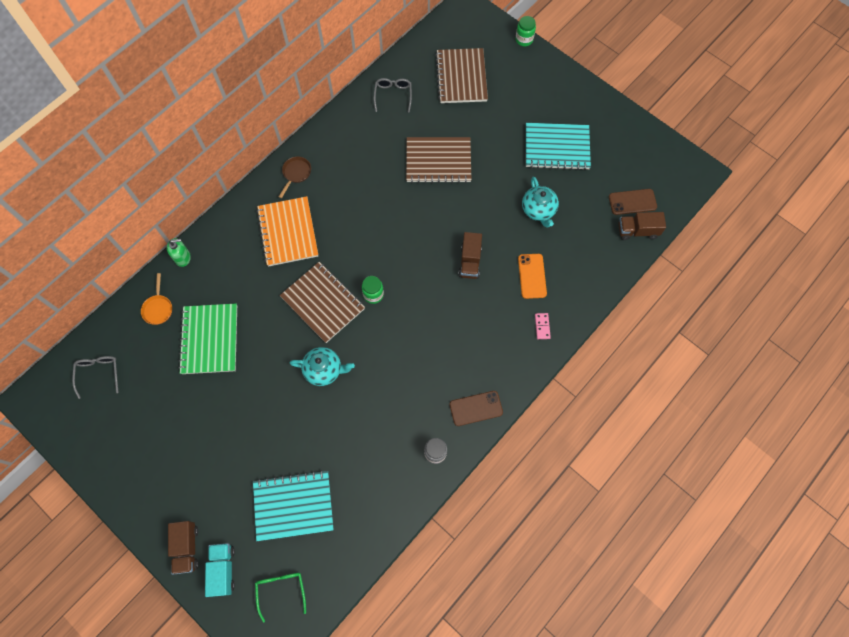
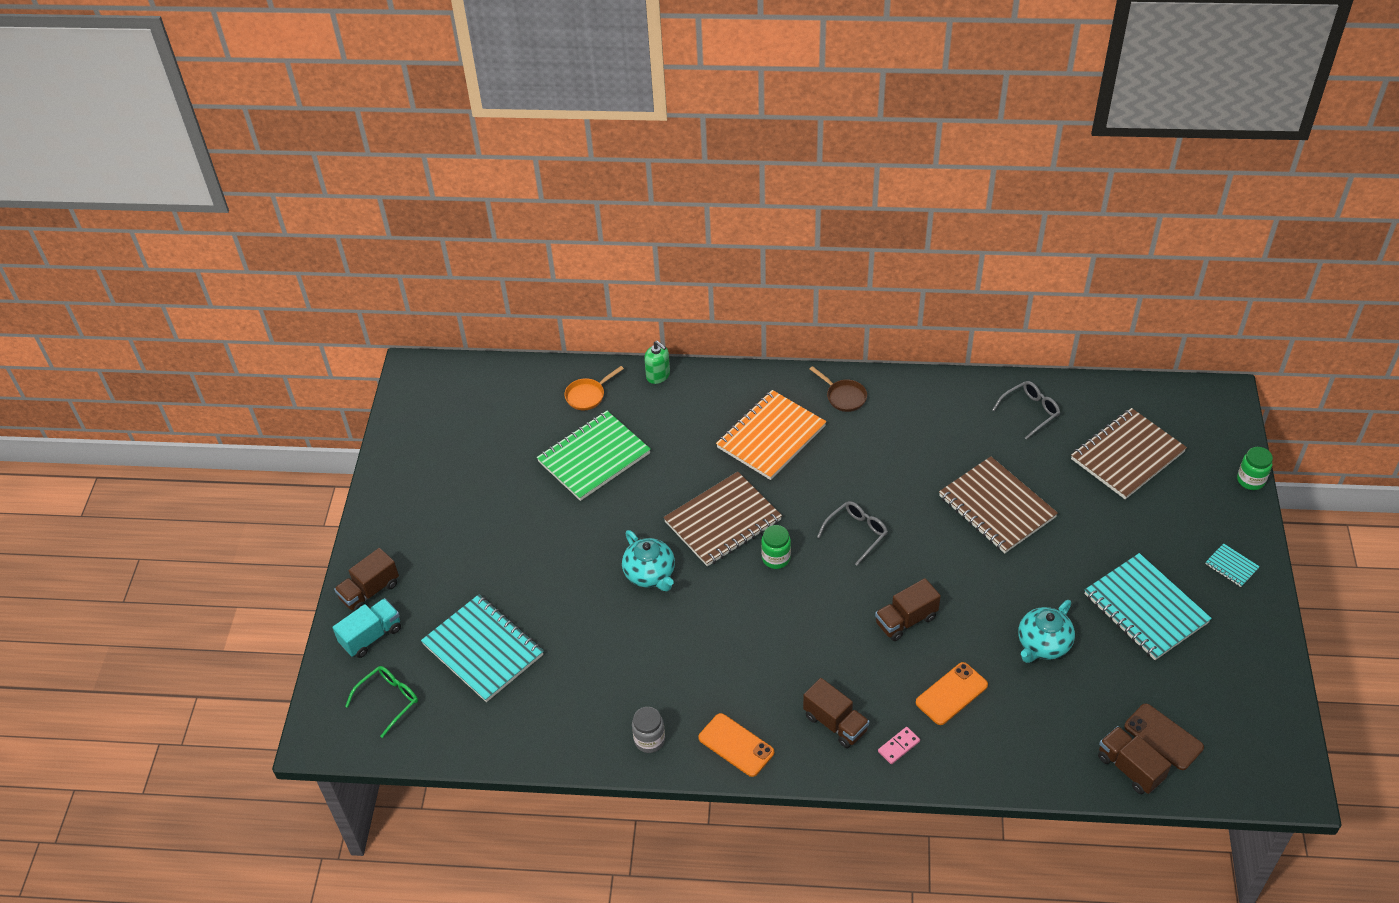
camera: 55 degrees right, 20 degrees down
(98, 374) = (481, 400): grey glasses -> grey glasses (856, 534)
(296, 174) = (844, 396): brown pan -> brown pan turned 60 degrees clockwise
(323, 303) = (723, 521): brown notebook -> brown notebook turned 45 degrees clockwise
(476, 408) = (736, 745): brown phone -> orange phone
(503, 346) = (835, 723): none -> brown truck
(564, 91) = (1231, 566): none -> turquoise notebook

